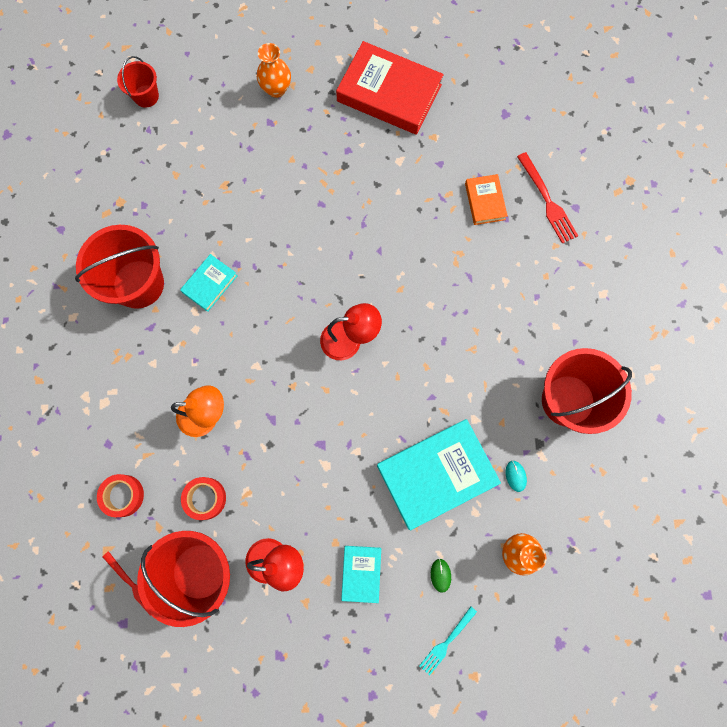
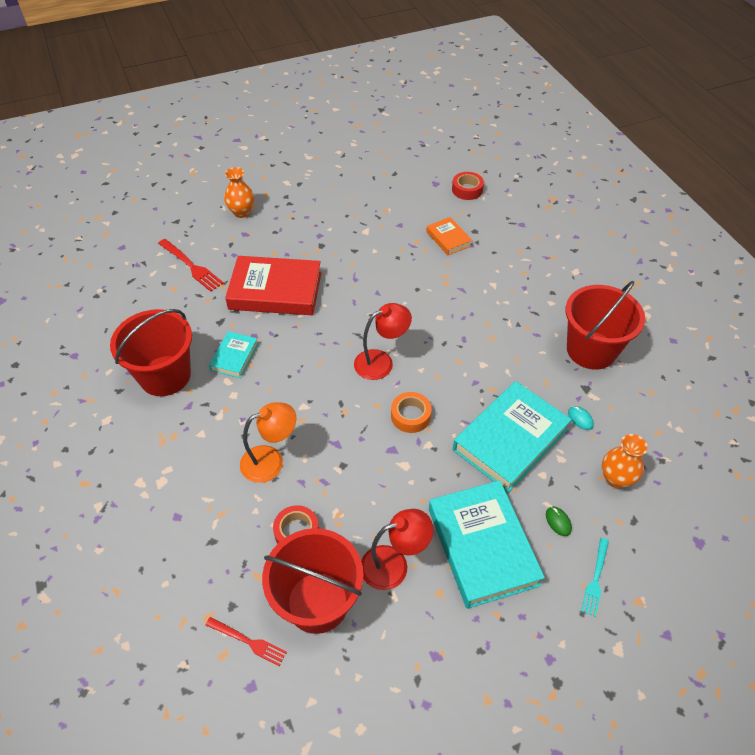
camera: 20 degrees left, 25 degrees down
(123, 495) = (208, 558): red tape -> red tape (467, 190)
(146, 96) = (127, 243): red bucket -> none
(353, 413) = (410, 416): none -> orange tape
(361, 573) = (482, 546): turquoise book -> turquoise book, size x1.99
(389, 93) = (337, 193): red book -> red book (275, 291)
(547, 201) = (498, 226): red fork -> red fork (192, 266)

